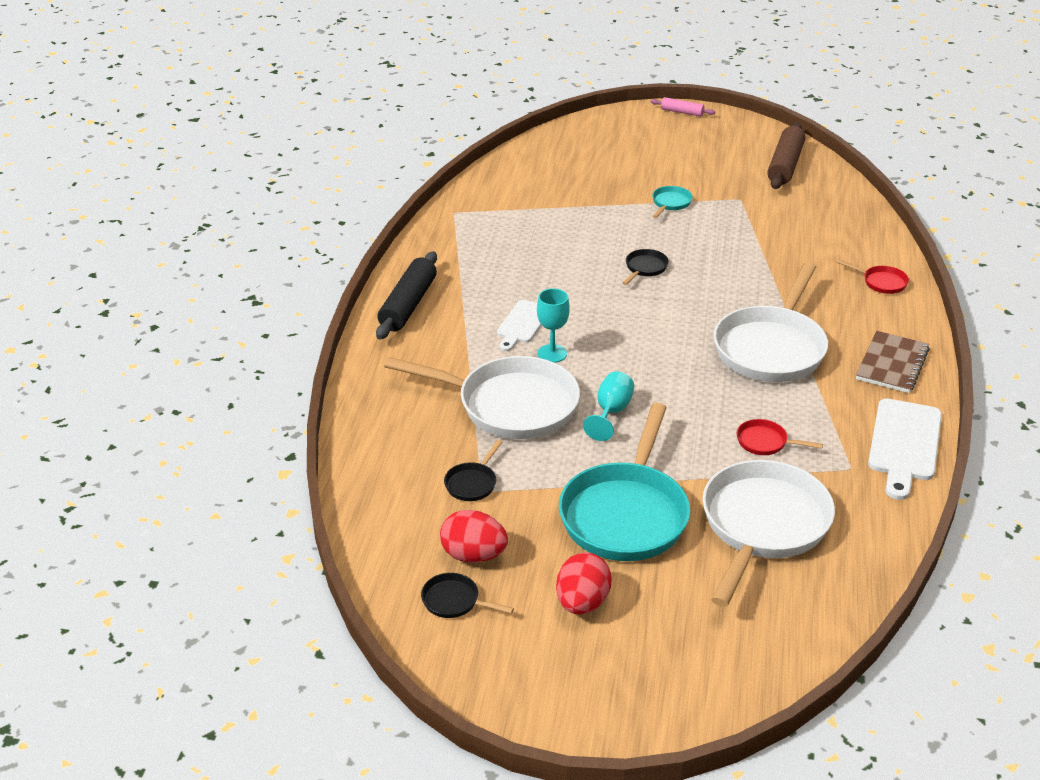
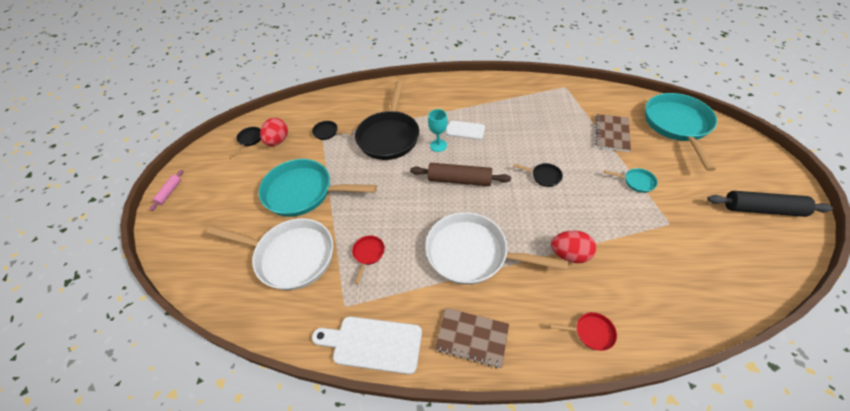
camera: 85 degrees right, 15 degrees up
(408, 305) = (467, 87): black rolling pin -> black rolling pin (762, 209)
(510, 405) = (389, 136): white pan -> black pan
(576, 150) = (677, 125): none -> turquoise pan
(576, 199) = (611, 134): none -> brown notebook
(582, 603) = (241, 183): red egg -> red egg (569, 254)
(611, 412) = (388, 177): turquoise goblet -> none
(682, 112) = (787, 176): pink rolling pin -> pink rolling pin (170, 192)
(785, 165) = (750, 253): brown rolling pin -> brown rolling pin (459, 180)
(881, 282) = (591, 332): red pan -> red pan turned 105 degrees counterclockwise

